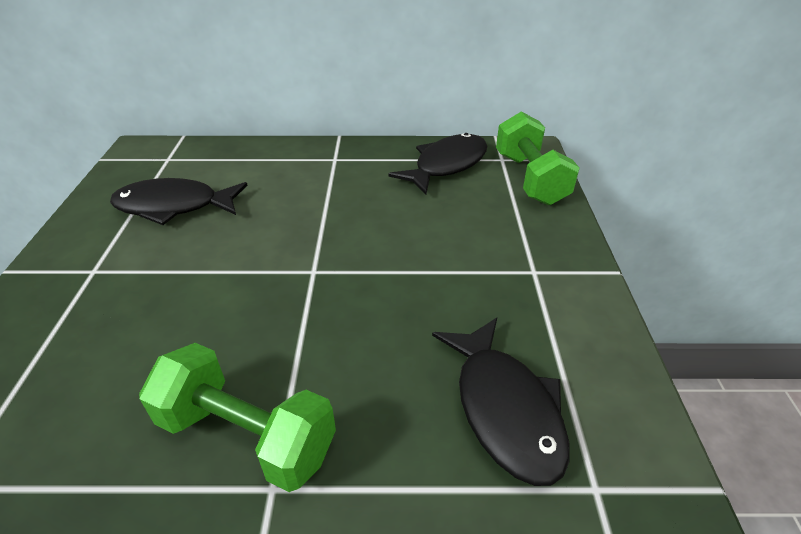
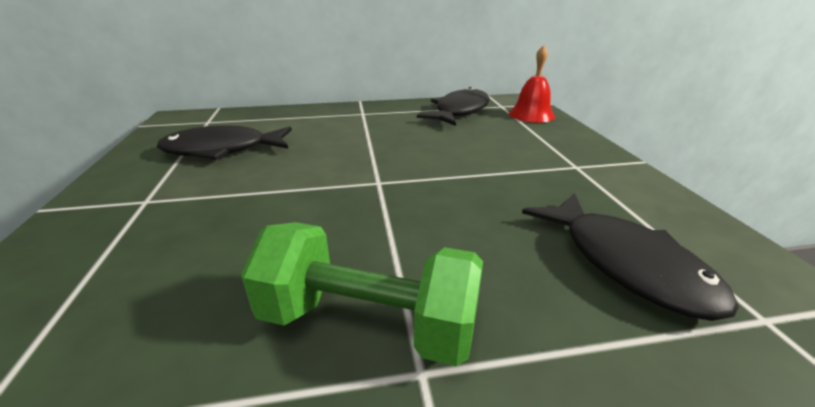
camera: 10 degrees left, 10 degrees down
(530, 179) = (531, 114): green dumbbell -> red bell

